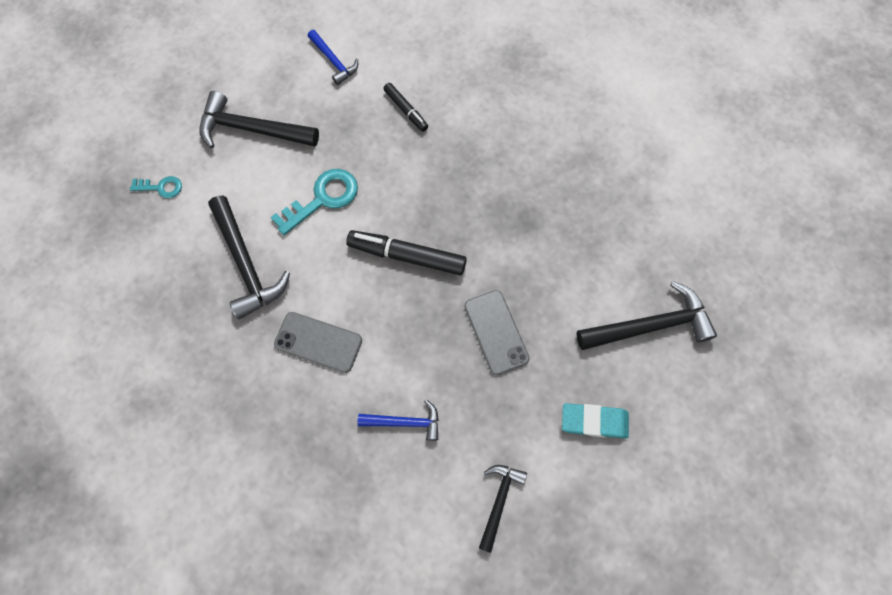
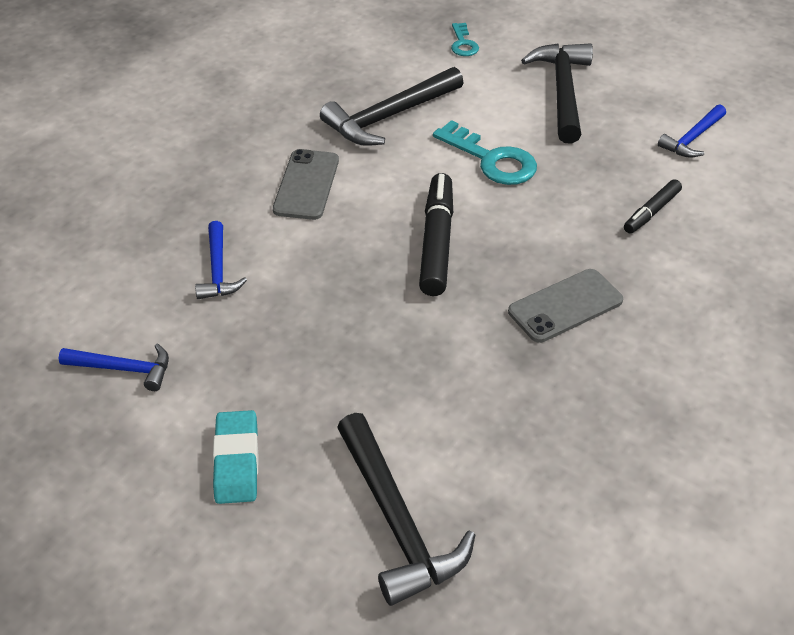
camera: 80 degrees right, 25 degrees down
(496, 332) = (350, 341): grey phone -> grey phone (565, 306)
(499, 501) = (123, 369): black hammer -> blue hammer

